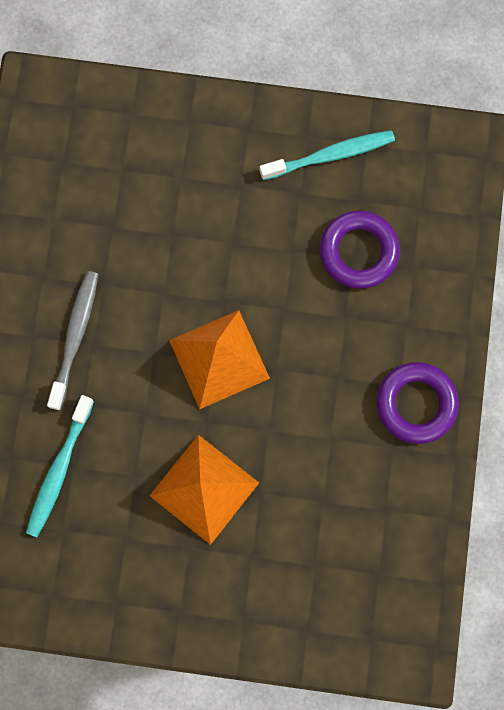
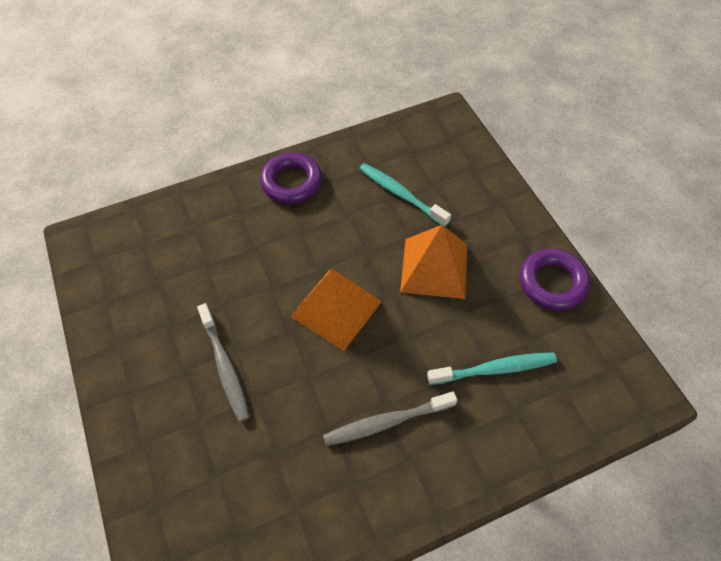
camera: 120 degrees left, 20 degrees down
(222, 223) = (225, 366): none -> grey toothbrush
(330, 155) = (127, 320): turquoise toothbrush -> turquoise toothbrush (400, 194)
(358, 252) = (199, 264): purple ring -> purple ring (552, 282)

